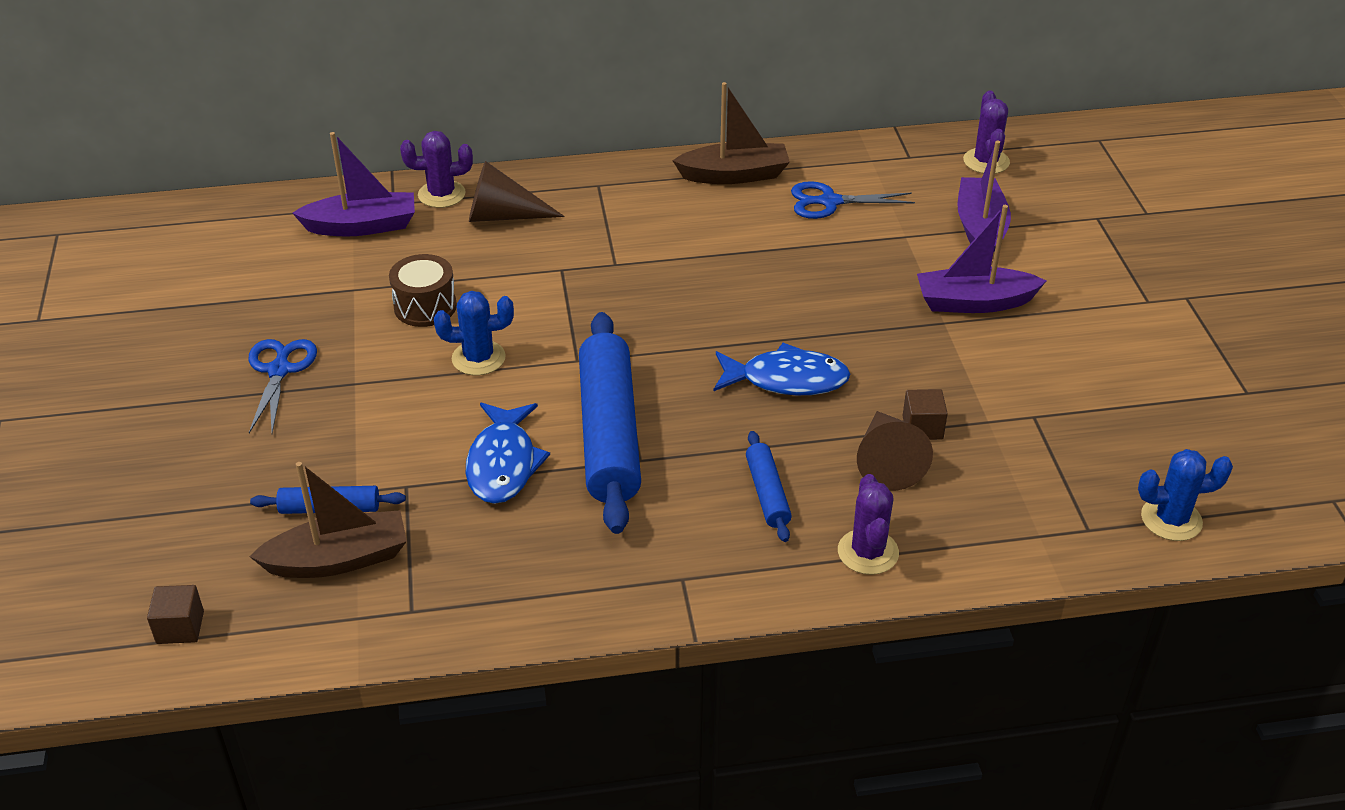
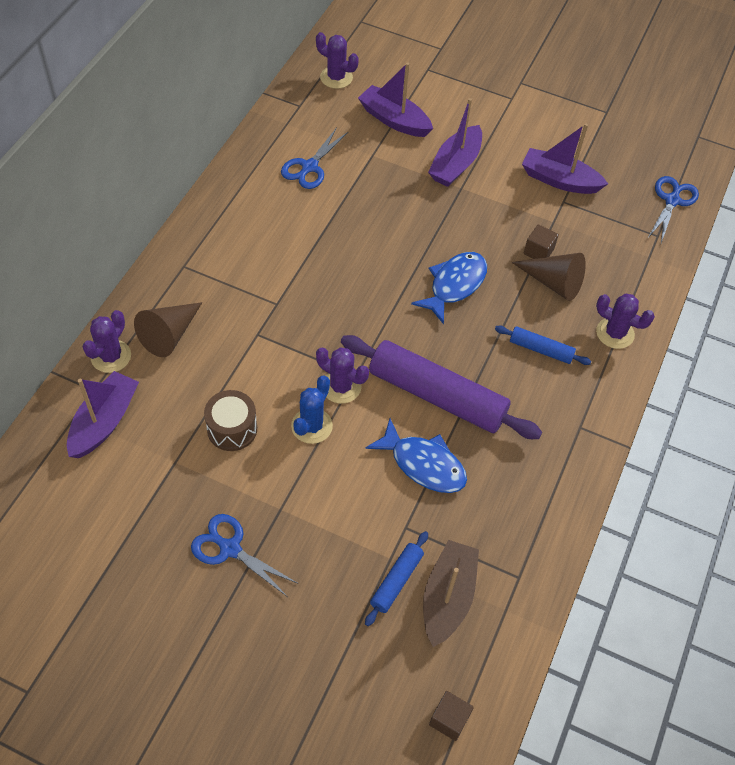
camera: 60 degrees left, 15 degrees up
(550, 356) = (341, 387): none -> purple cactus
(609, 433) = (436, 395): blue rolling pin -> purple rolling pin
(734, 175) = (240, 193): brown boat -> none
(1065, 398) = (559, 180): none -> purple boat
(1171, 519) = (672, 201): blue cactus -> blue scissors

